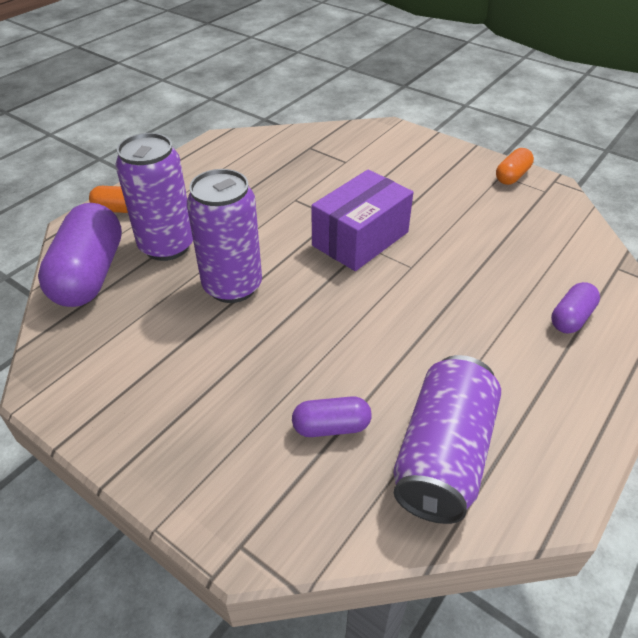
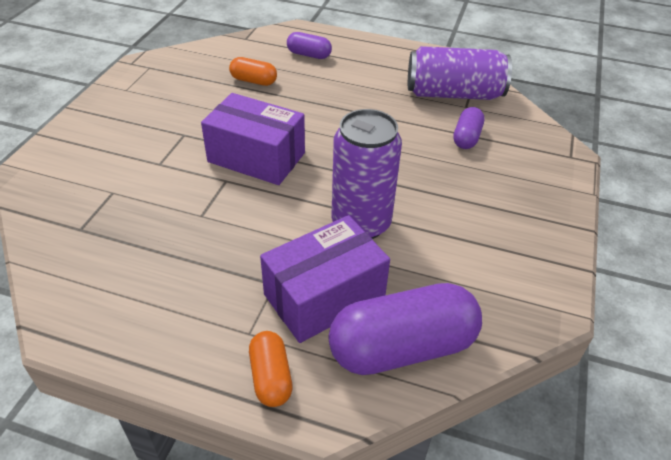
camera: 110 degrees left, 0 degrees up
(167, 246) = (324, 296): purple can -> purple box
(331, 427) = (466, 137): purple capsule -> purple capsule turned 45 degrees clockwise
(512, 176) = (127, 83): orange capsule -> orange capsule (253, 81)

